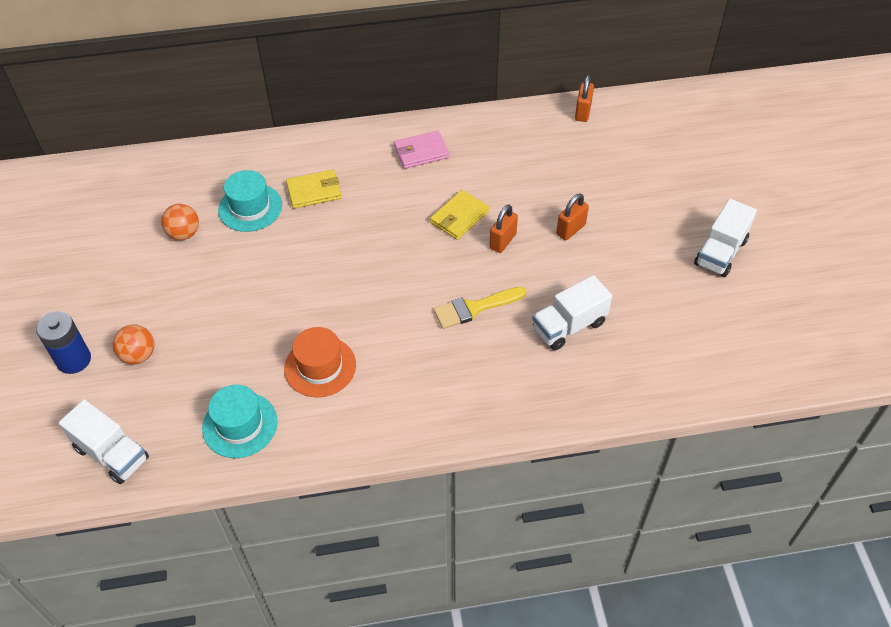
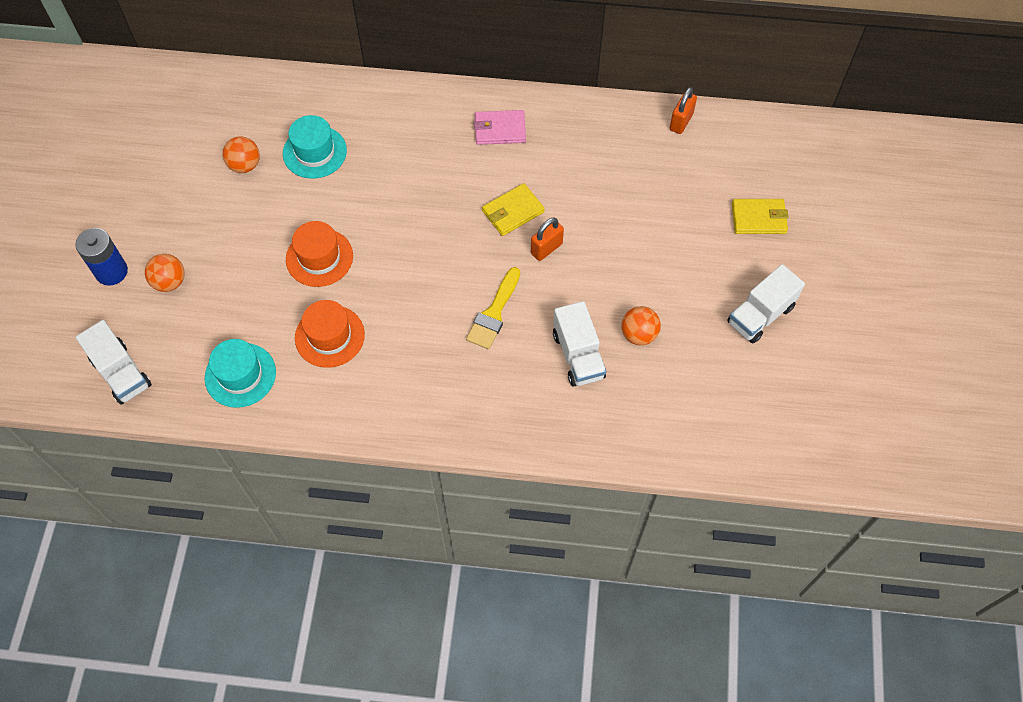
camera: 15 degrees right, 10 degrees up
(286, 298) = (319, 257): none -> orange hat
(314, 191) = (381, 149): yellow wallet -> yellow wallet (758, 218)
(474, 308) = (494, 313): yellow brush -> yellow brush turned 60 degrees counterclockwise
(569, 326) = (578, 355): white truck -> white truck turned 90 degrees counterclockwise
(570, 229) = (618, 252): orange padlock -> none
(617, 294) = (638, 334): none -> orange ball

